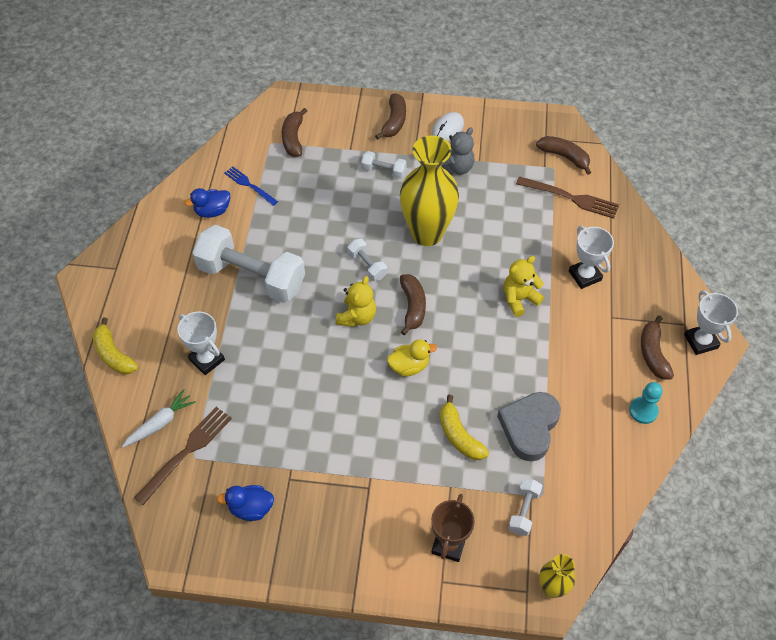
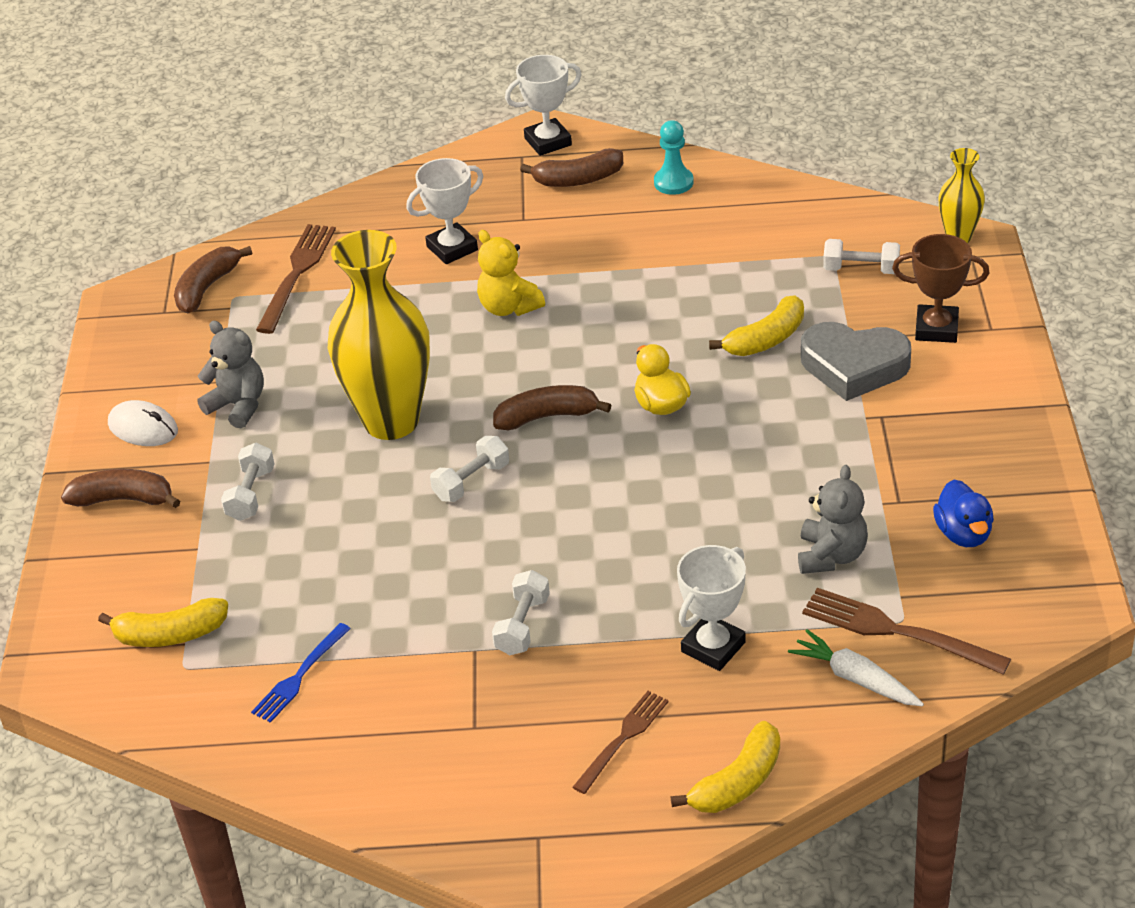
camera: 95 degrees left, 15 degrees down
(161, 310) = (623, 738): none -> brown fork
(212, 211) = (372, 718): blue duck -> none
(252, 277) = (522, 625): white dumbbell -> white dumbbell, size x0.44
(255, 431) = (831, 556): none -> grey teddy bear
(293, 138) = (170, 635): brown banana -> yellow banana
(357, 317) = (581, 477): yellow teddy bear -> none
(529, 427) = (731, 276): grey heart -> grey heart (854, 366)

